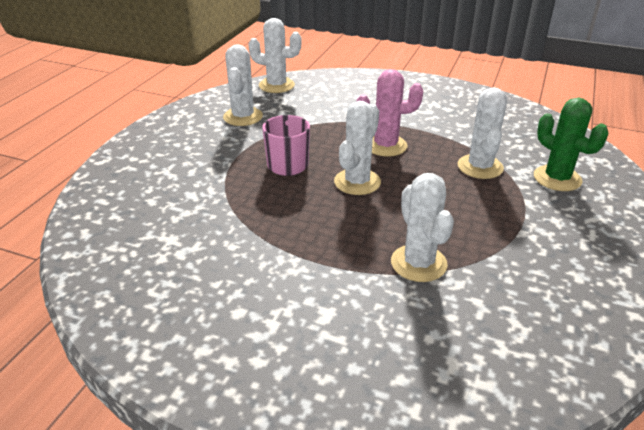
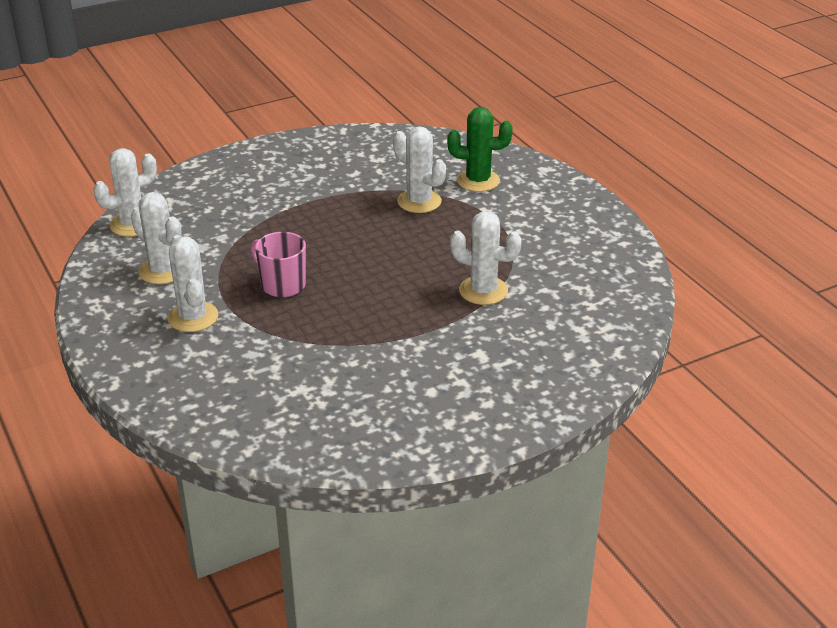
camera: 50 degrees left, 0 degrees up
(357, 182) = (357, 265): white cactus -> white cactus (193, 317)
(385, 146) = (328, 224): pink cactus -> none

